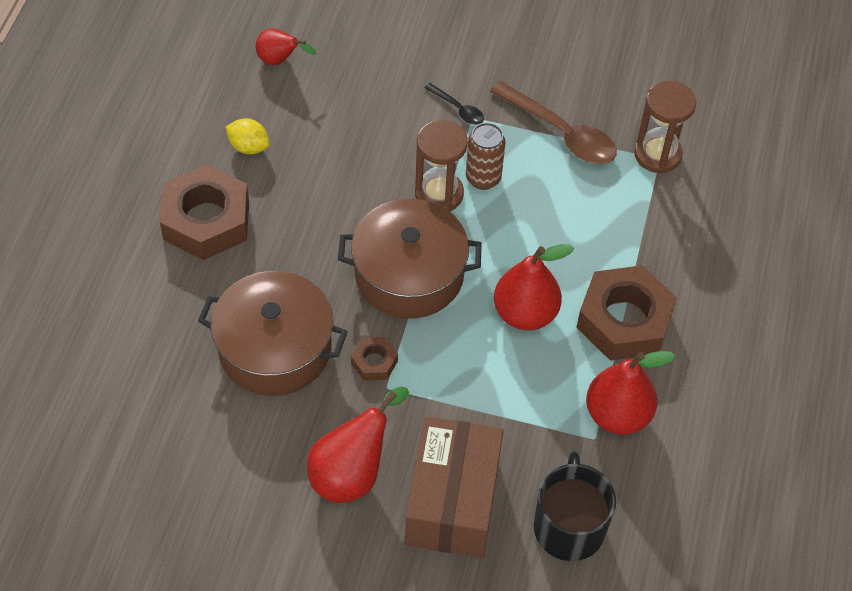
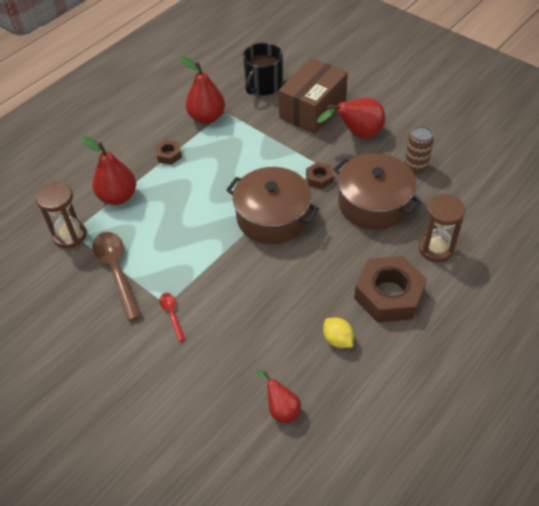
camera: 150 degrees left, 5 degrees down
(439, 194) = (224, 259): brown hourglass -> brown hourglass (436, 248)
(458, 109) = (172, 314): black spoon -> red spoon
(483, 178) = (189, 259): brown can -> brown can (415, 166)
(525, 313) = (219, 175): red pear -> red pear (118, 197)
(624, 321) = (169, 155): brown nut -> brown nut, size x0.47

